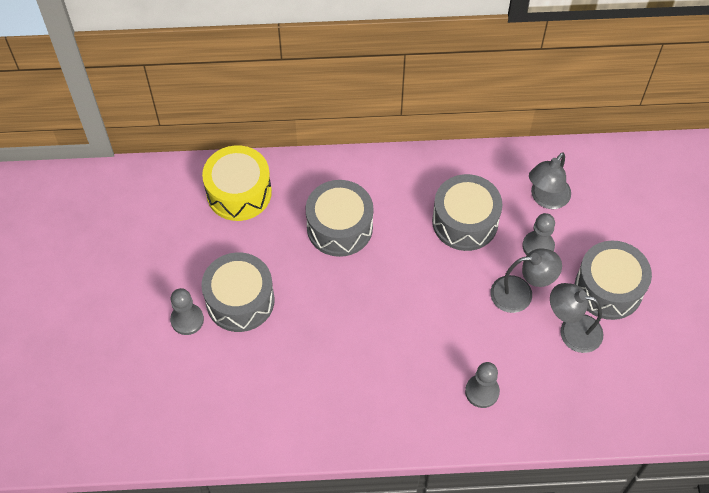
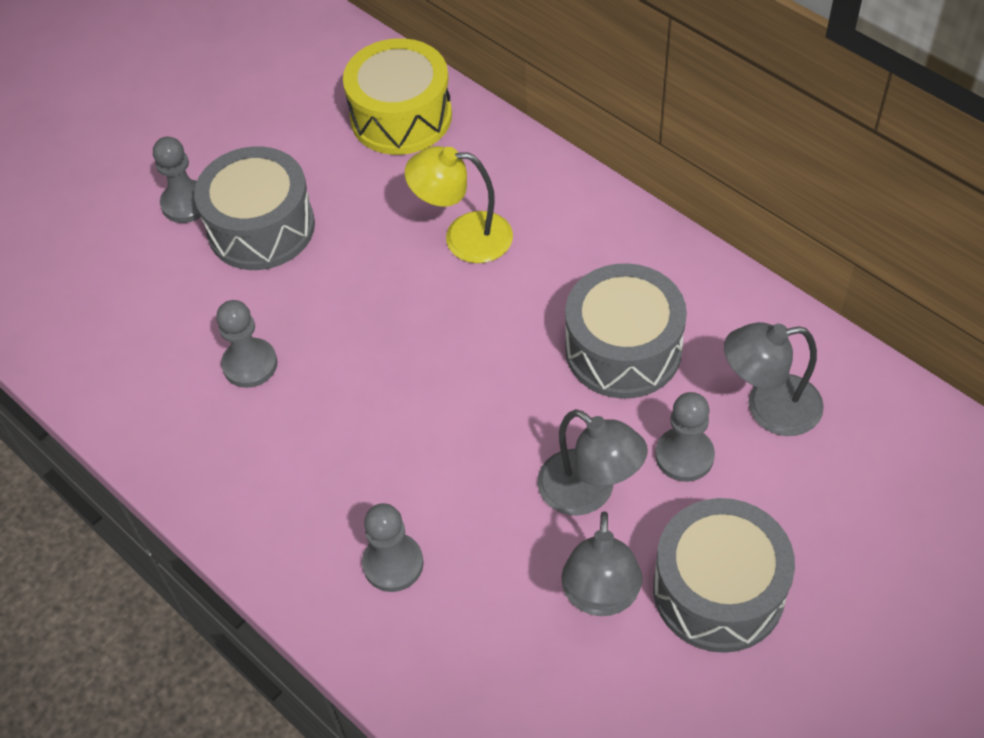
camera: 50 degrees right, 5 degrees down
(317, 366) = (250, 364): none -> grey pawn
(339, 227) = (464, 237): grey drum -> yellow lamp
(571, 330) = (600, 597): grey lamp -> grey lamp turned 150 degrees counterclockwise

